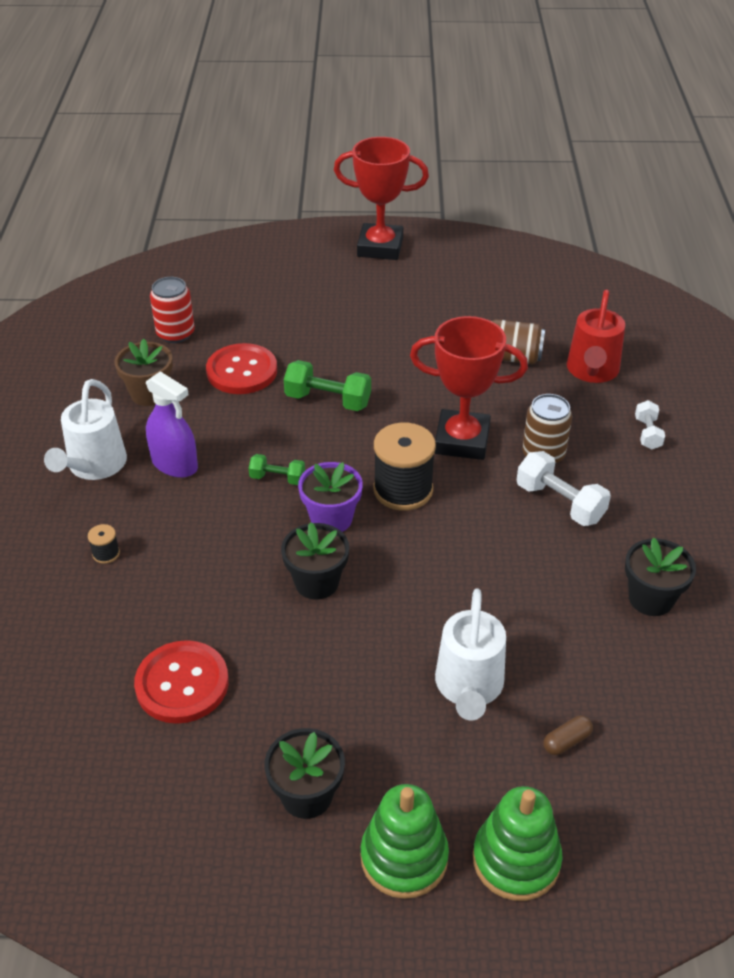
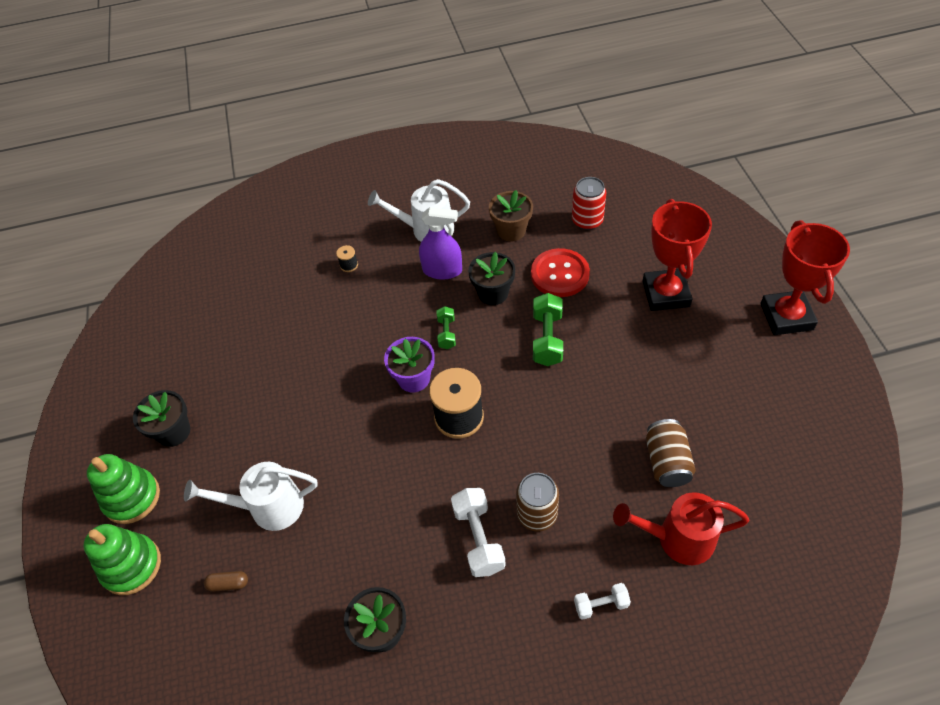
camera: 80 degrees right, 10 degrees up
(174, 464) = (442, 270): purple spray bottle -> purple spray bottle turned 105 degrees counterclockwise
(182, 684) = (250, 341): red button -> none
(316, 582) = (349, 387): black flower pot -> black flower pot (493, 293)
(462, 440) = (533, 446): red trophy -> red trophy (665, 294)
(560, 503) = (478, 539): white dumbbell -> white dumbbell turned 45 degrees counterclockwise
(566, 741) = (228, 584): brown capsule -> brown capsule turned 45 degrees counterclockwise

